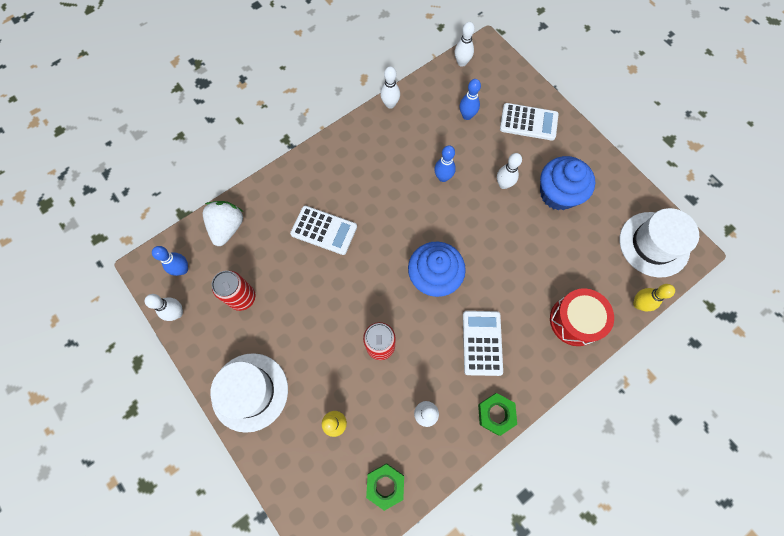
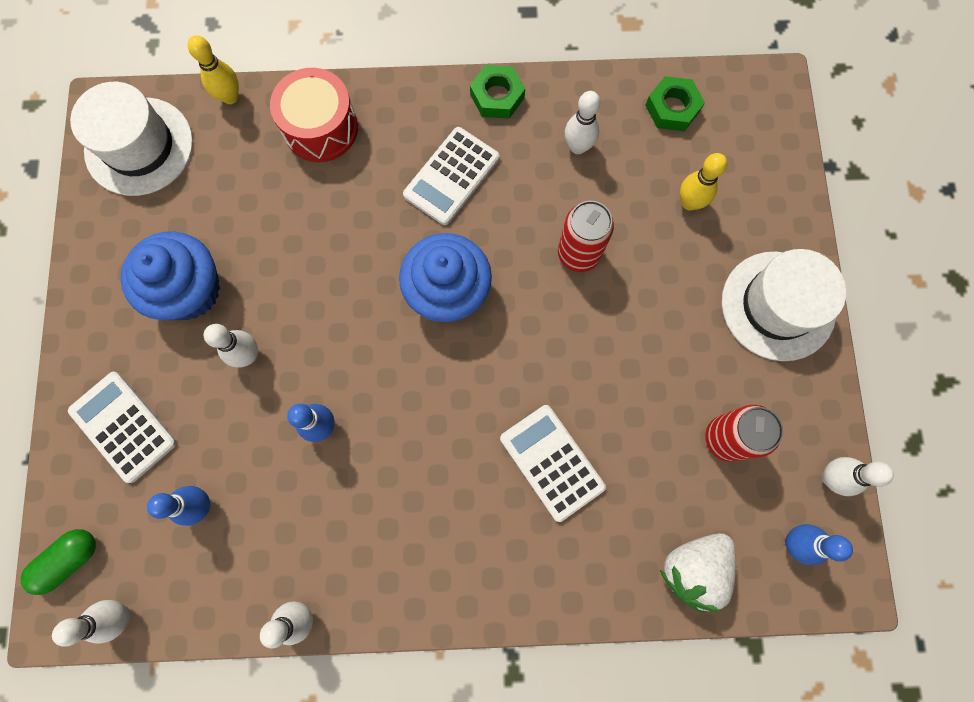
camera: 145 degrees left, 5 degrees up
(500, 66) = (69, 560): none -> green capsule

